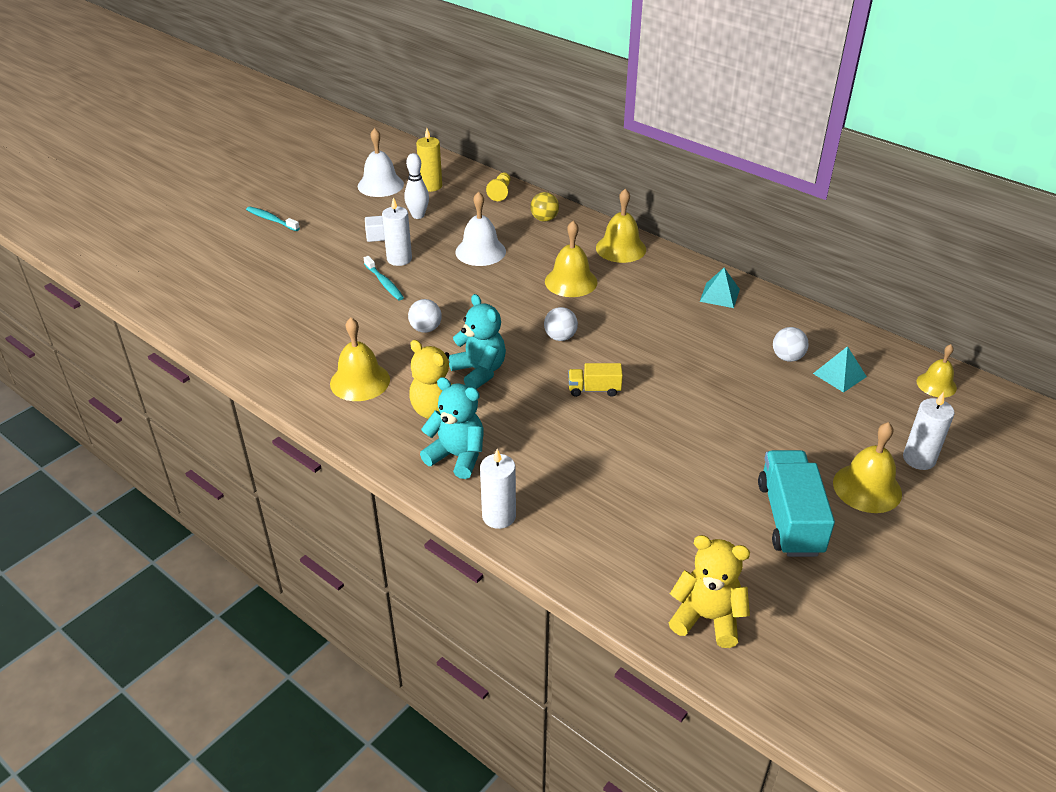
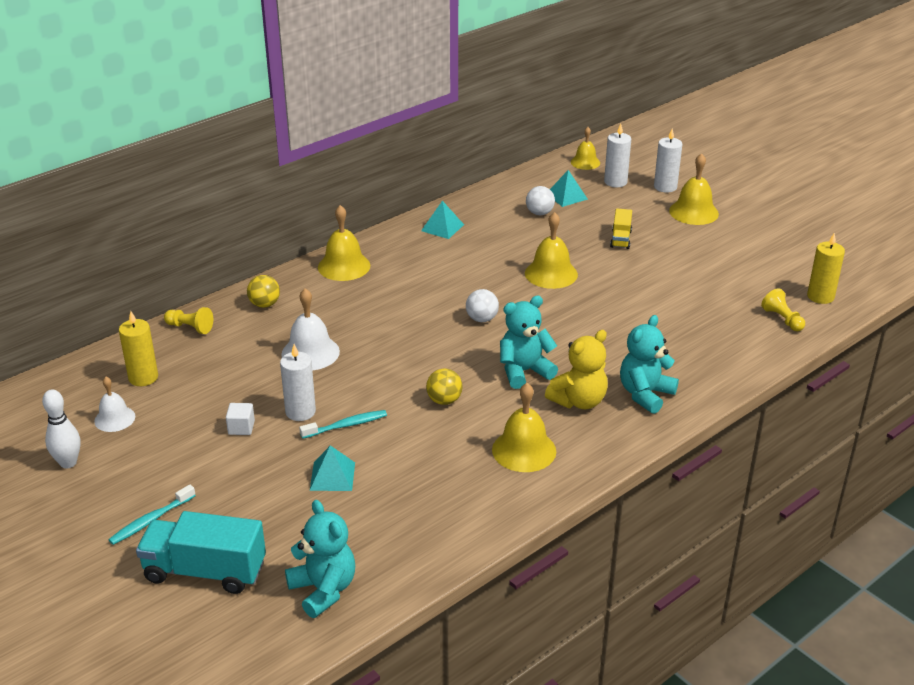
camera: 80 degrees left, 5 degrees down
(195, 300) = (323, 590): none -> turquoise teddy bear
(320, 285) = (332, 476): none -> turquoise pyramid
(380, 185) = (114, 418): white bell -> white bell, size x0.64
(418, 215) = (209, 392): white bowling pin -> white bowling pin (68, 463)
(426, 329) = (444, 400): white ball -> yellow ball
(499, 516) = (721, 378): white candle -> white candle (615, 182)
(571, 281) = (391, 302): yellow bell -> yellow bell (551, 273)
(594, 389) = (563, 310): yellow truck -> yellow truck (620, 239)
(637, 575) = (782, 319): none -> yellow pawn
(707, 618) = (820, 296): yellow teddy bear -> yellow candle
(789, 519) = (724, 247): turquoise truck -> turquoise truck (205, 571)

